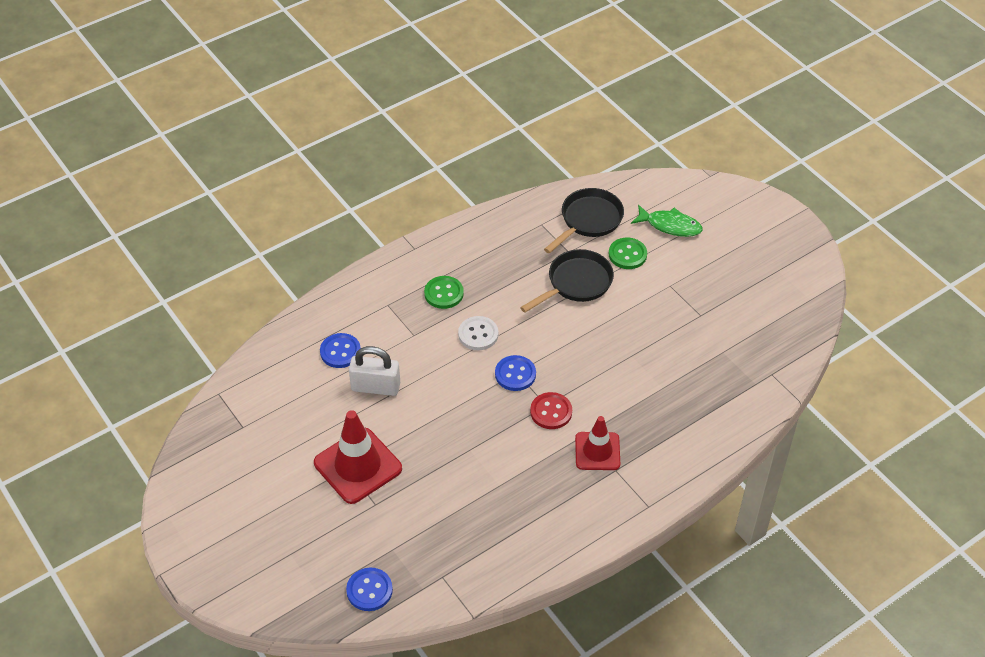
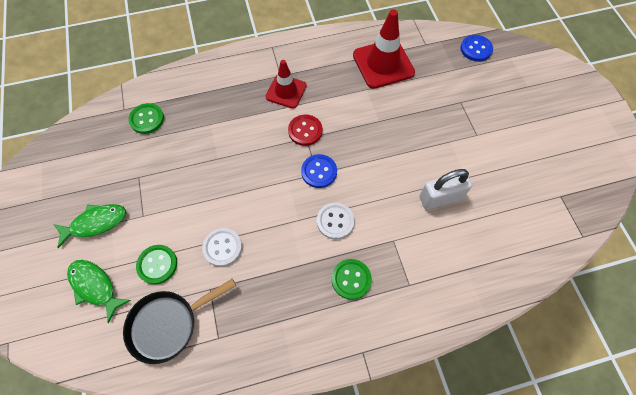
camera: 160 degrees left, 15 degrees up
(340, 352) = (465, 244): blue button -> none
(358, 466) = (468, 134): red traffic cone -> red traffic cone (383, 64)
(375, 387) = (440, 197): white padlock -> white padlock turned 45 degrees counterclockwise
(576, 283) = (222, 247): black pan -> white button
(709, 267) = (96, 223): none -> green fish
(736, 371) = (147, 119): none -> green button

